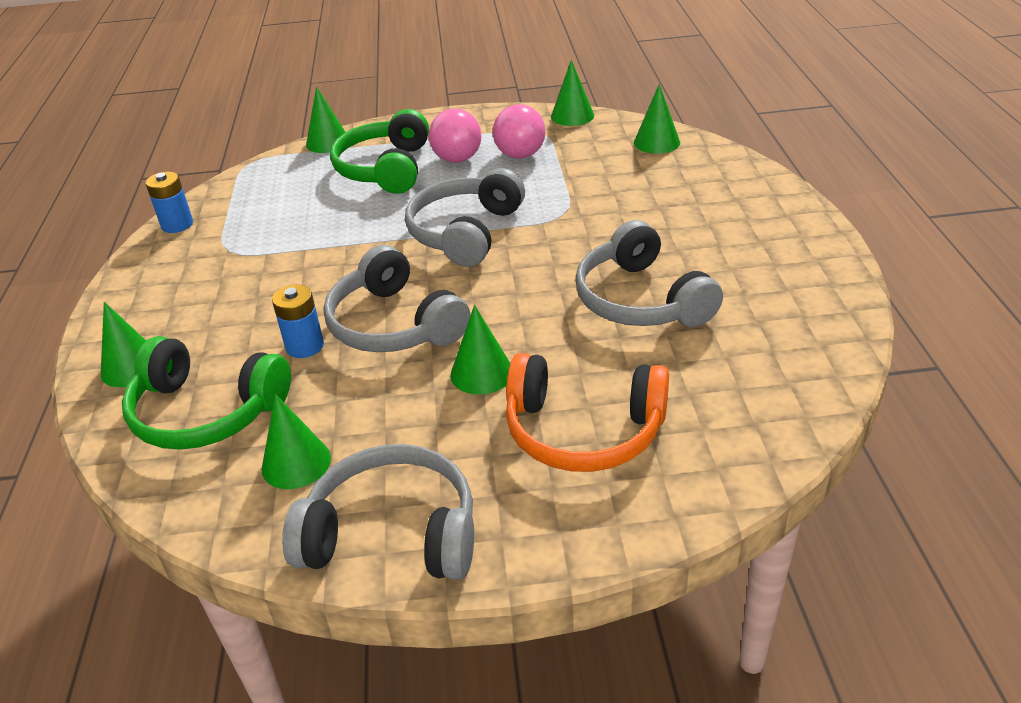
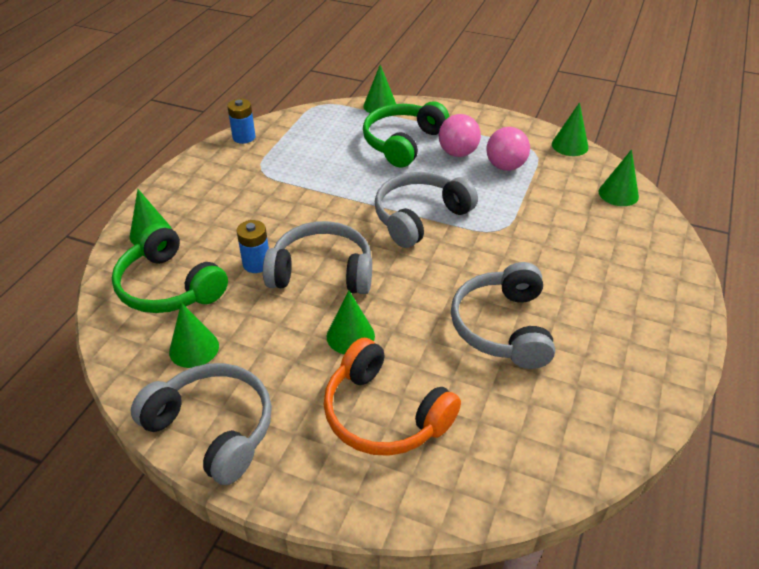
camera: 25 degrees right, 5 degrees up
(394, 324) = (322, 272): grey headphones -> grey headphones turned 105 degrees clockwise

